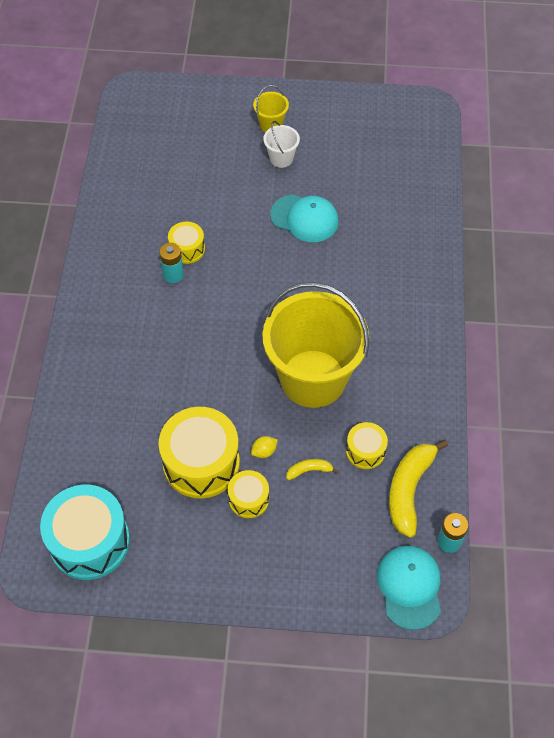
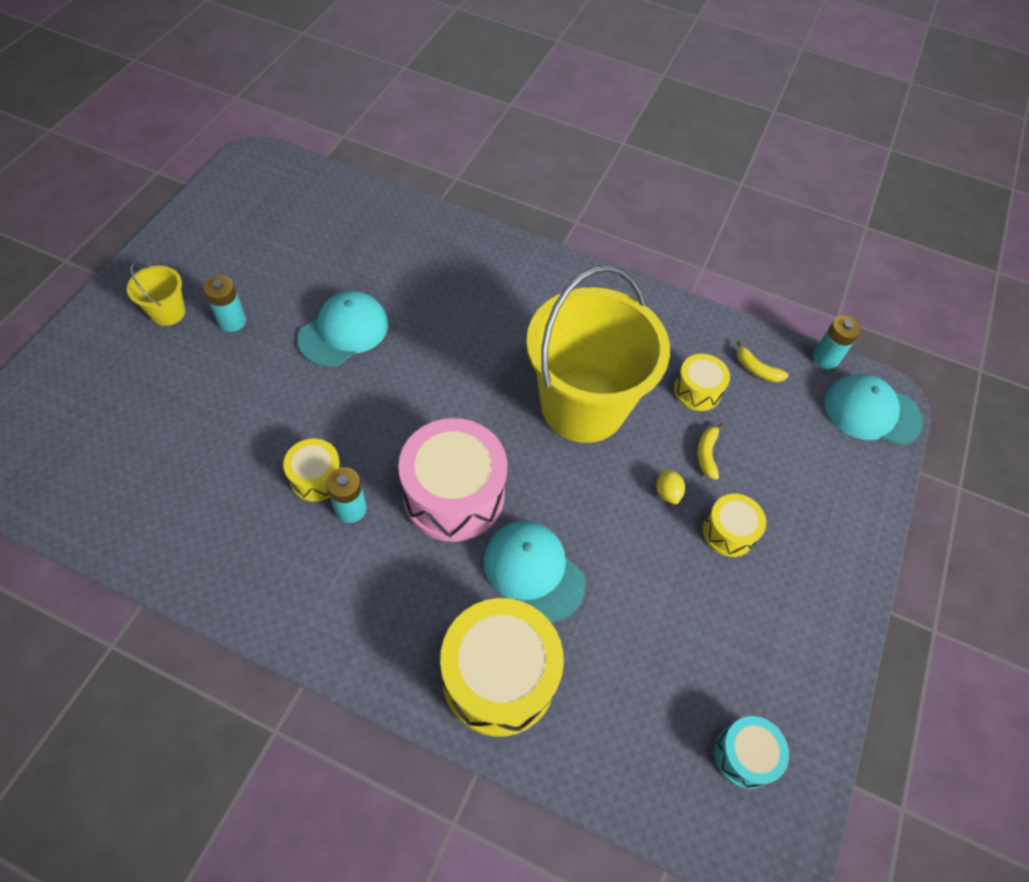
camera: 75 degrees left, 0 degrees up
(89, 541) = (744, 755): turquoise drum -> turquoise drum, size x0.52
(170, 387) = (533, 571): none -> turquoise cap
(201, 463) = (662, 570): yellow drum -> yellow drum (499, 676)
(207, 325) = (454, 494): none -> pink drum
(281, 158) = (232, 321): white bucket -> turquoise battery
(409, 489) = (756, 369): yellow banana -> yellow banana, size x0.47

